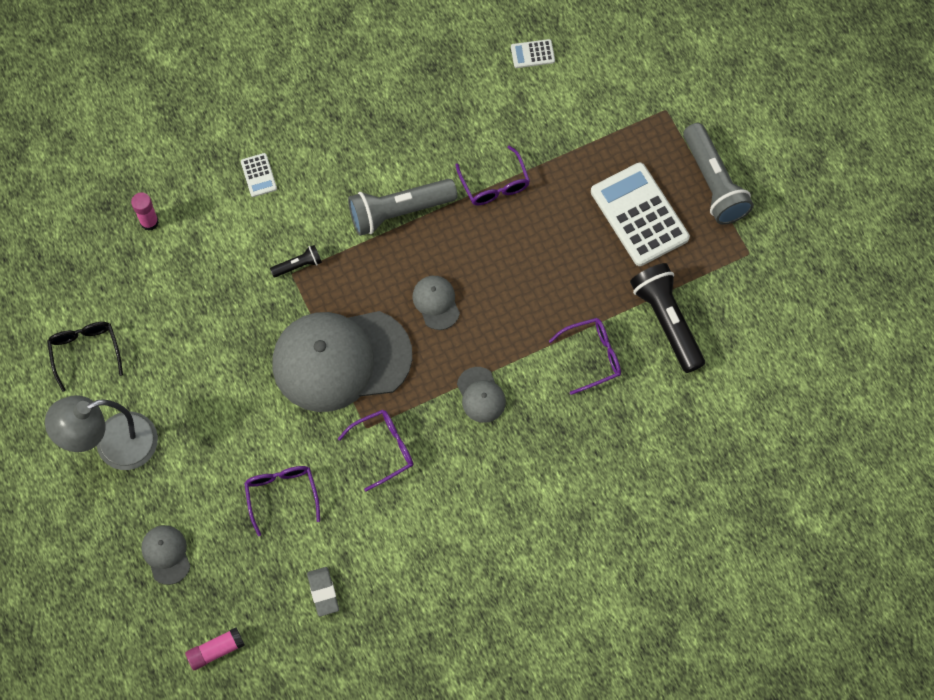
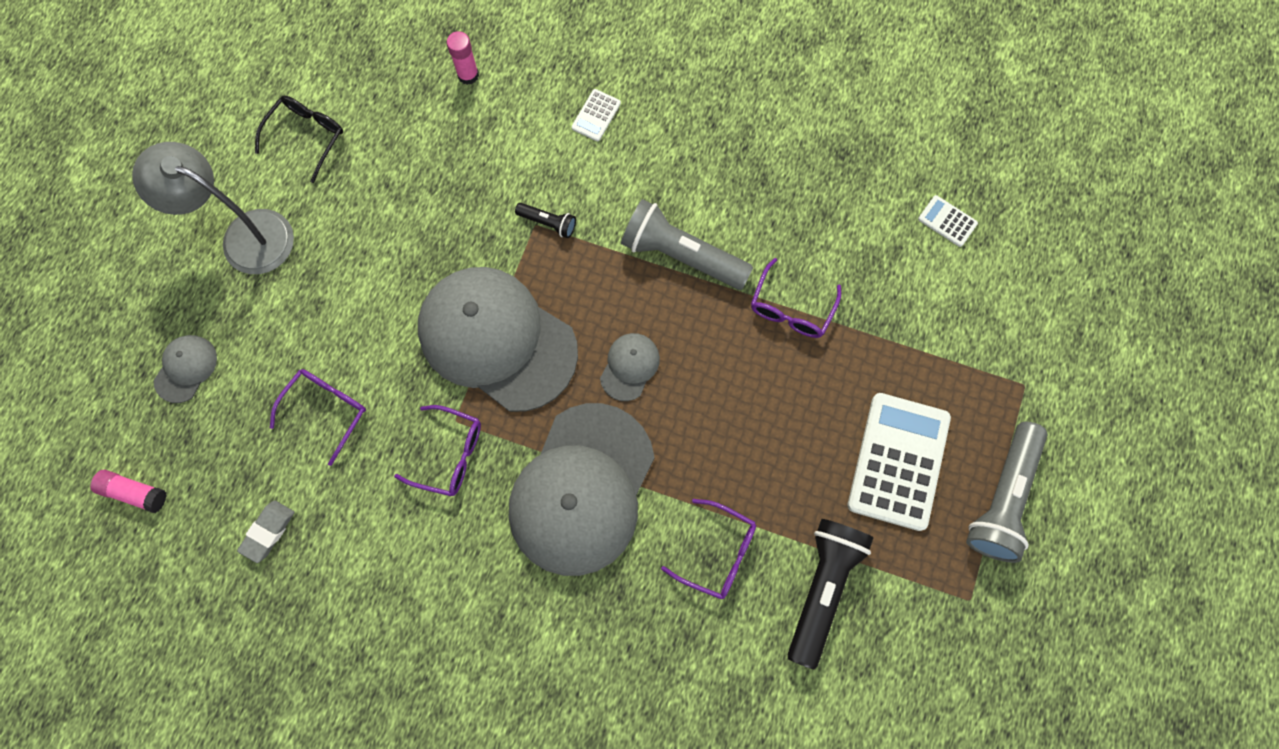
camera: 45 degrees right, 5 degrees up
(481, 395) = (582, 489): grey cap -> grey cap, size x2.38

